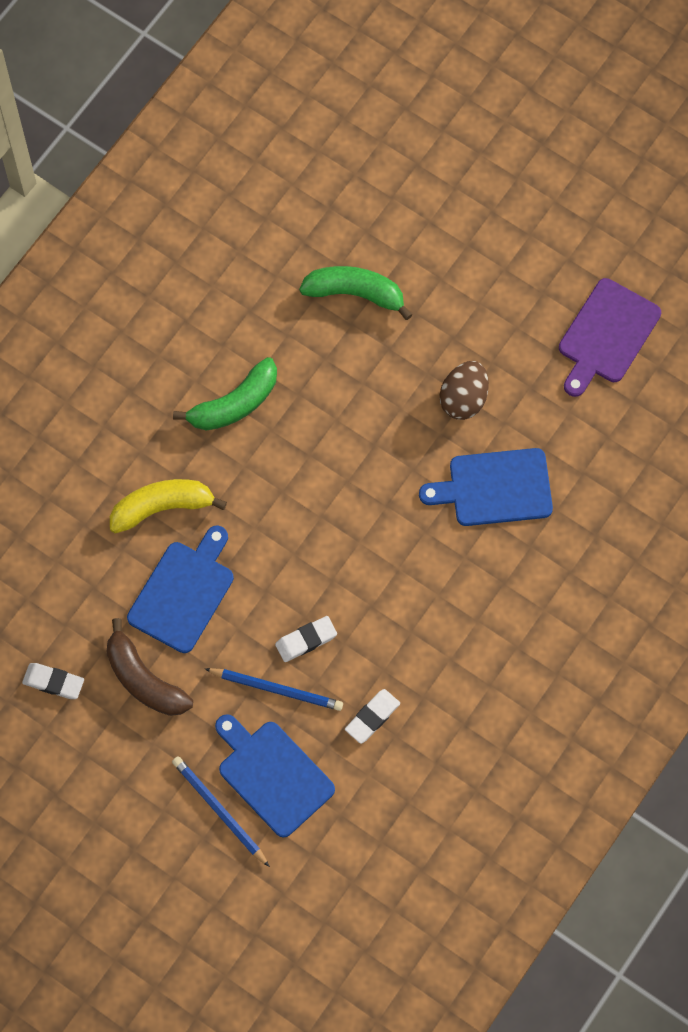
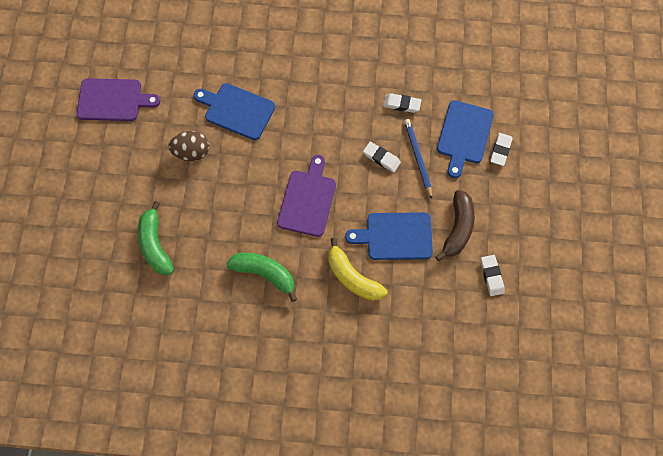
camera: 120 degrees left, 0 degrees up
(219, 811) = (500, 150): blue pencil -> white eraser
(303, 509) = (307, 200): none -> purple cutting board
(495, 488) = (237, 110): blue cutting board -> blue cutting board turned 150 degrees clockwise

